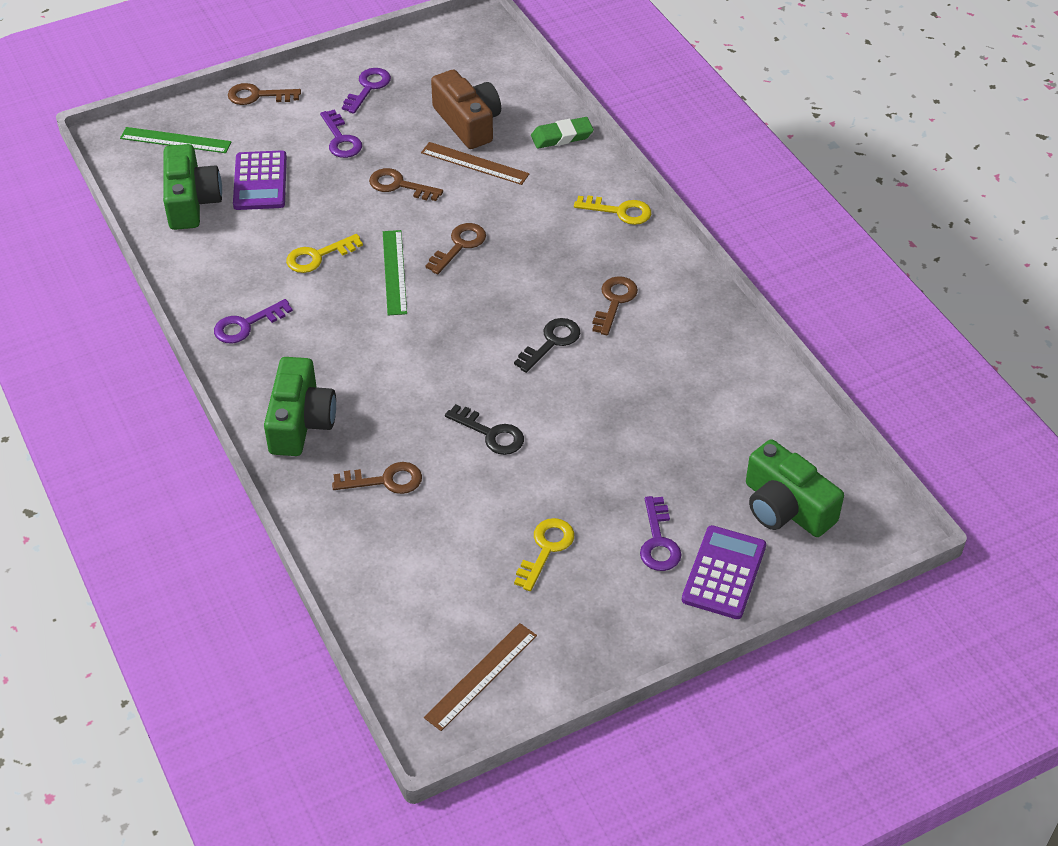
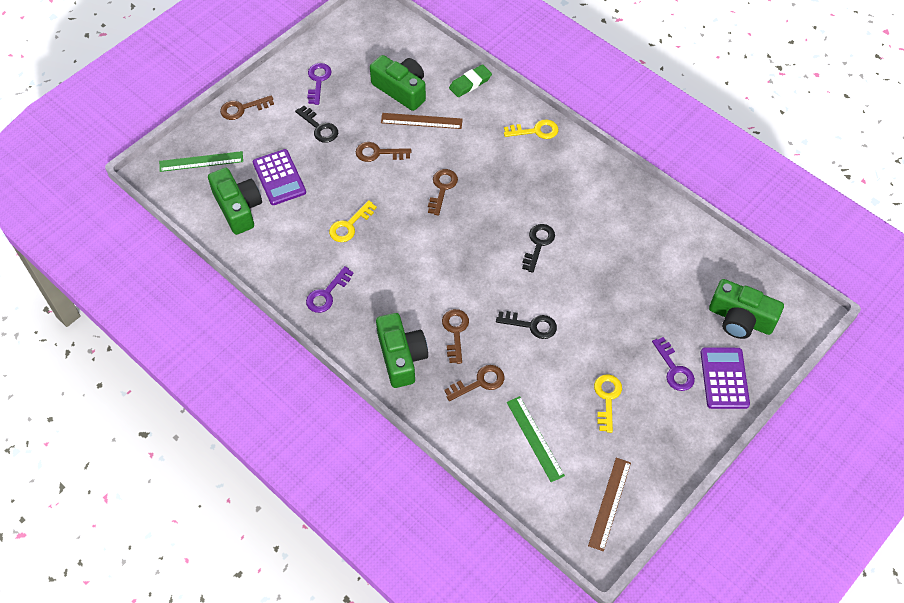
camera: 20 degrees left, 10 degrees up
(341, 139) = (319, 128): purple key -> black key
(394, 272) = (408, 222): green ruler -> green ruler (534, 438)
(468, 122) = (401, 90): brown camera -> green camera
(614, 302) = (564, 201): brown key -> brown key (455, 332)

